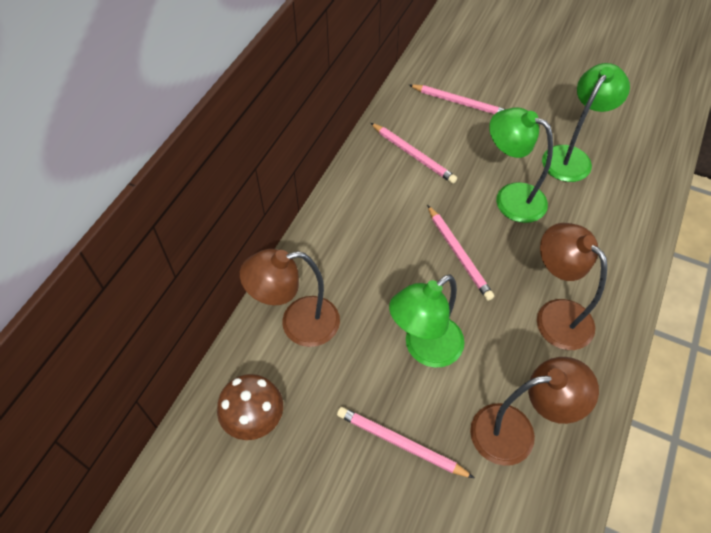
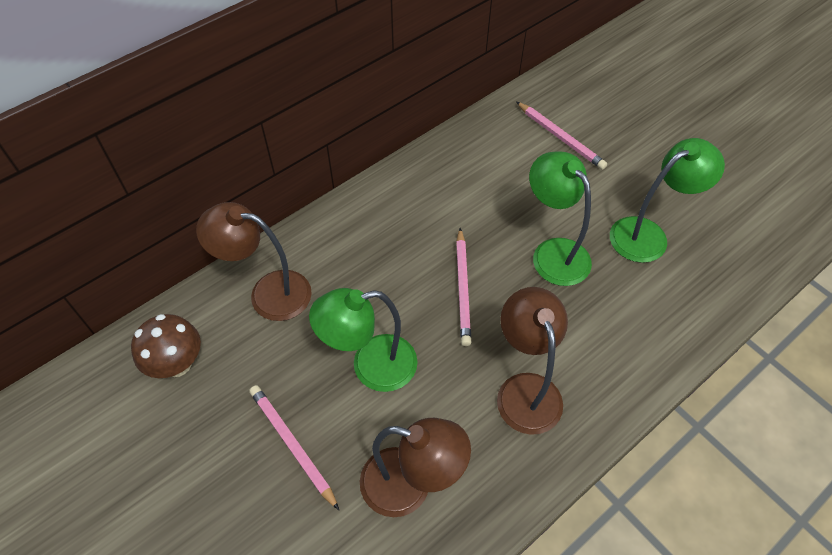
camera: 25 degrees right, 0 degrees up
(413, 155) = (478, 173): pink pencil -> none

